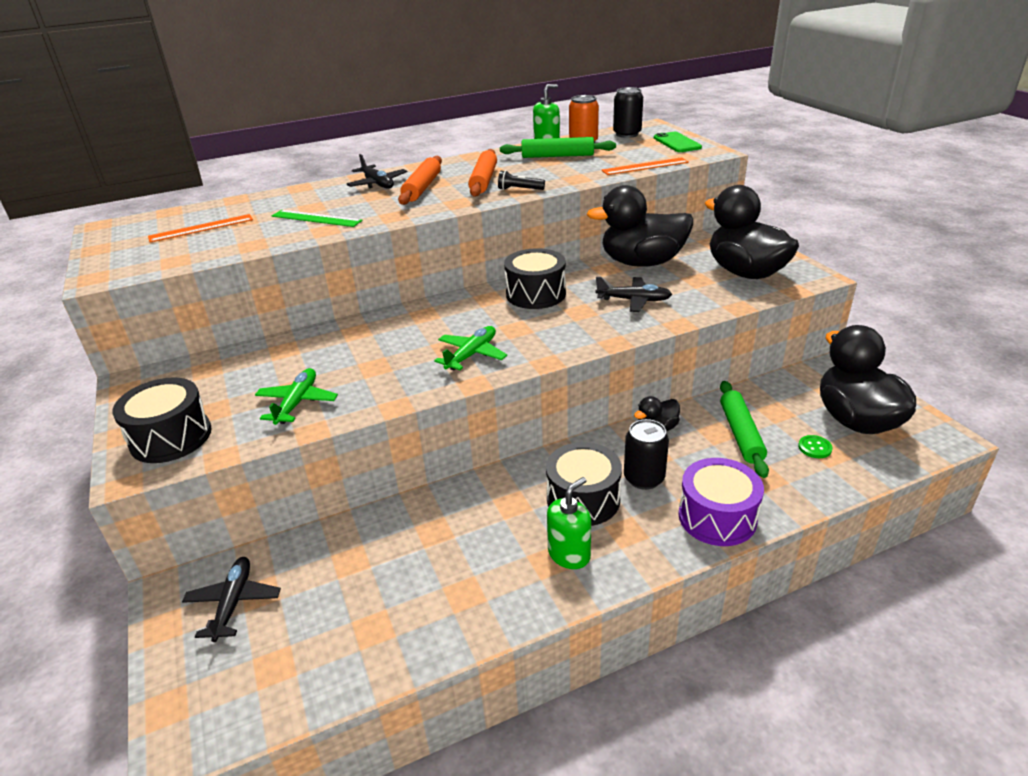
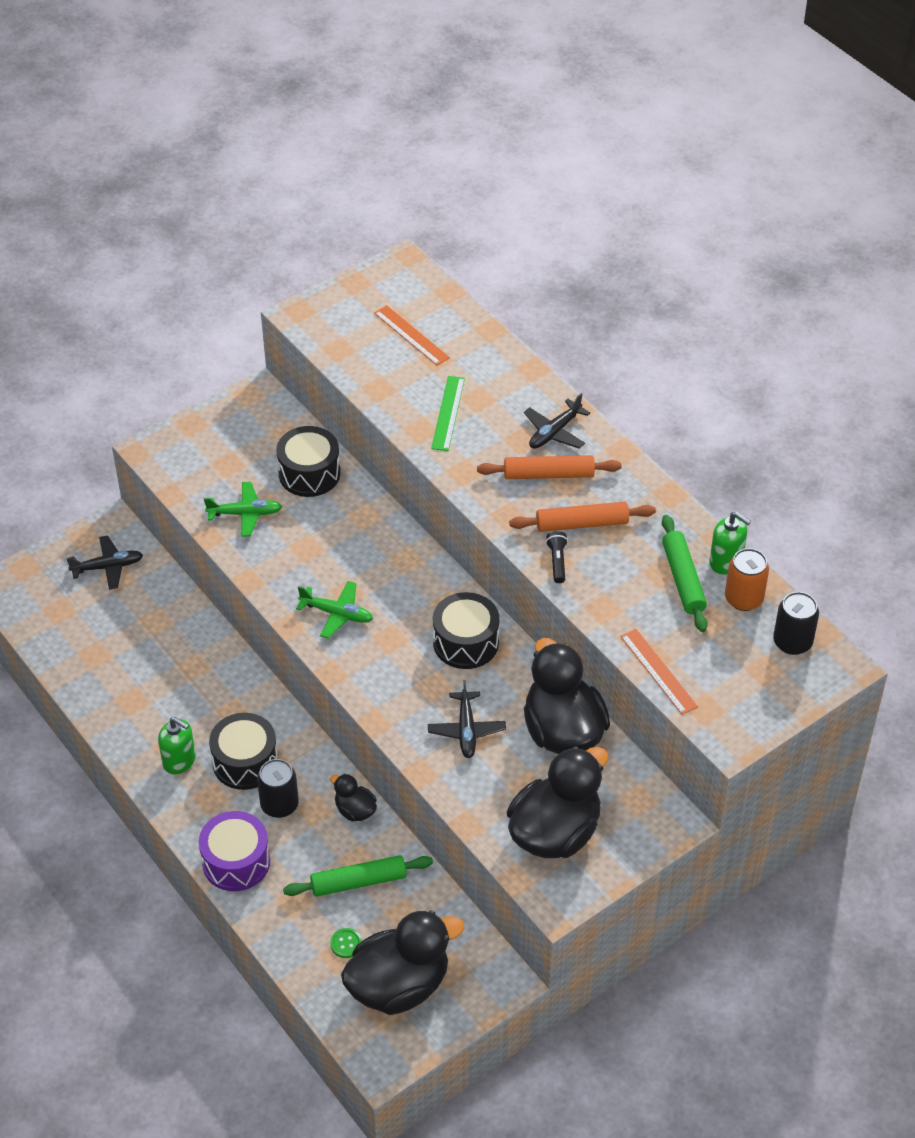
camera: 75 degrees right, 15 degrees up
(171, 437) = (190, 454): black drum -> black drum (309, 473)
(677, 143) = (763, 700): green phone -> none

